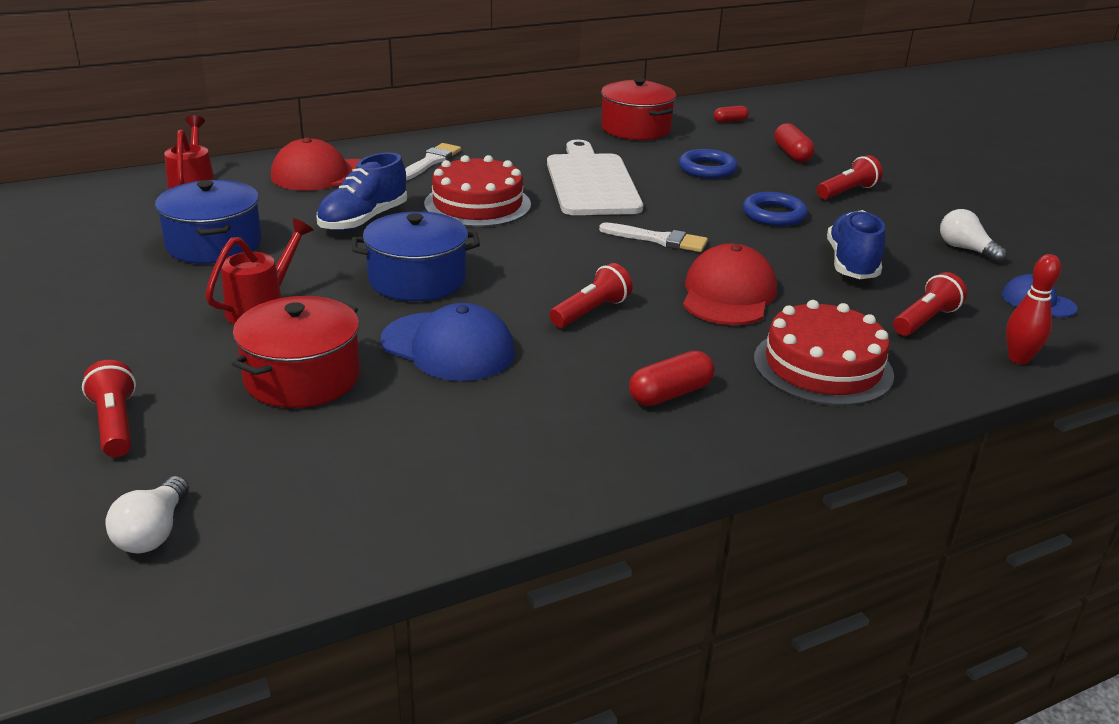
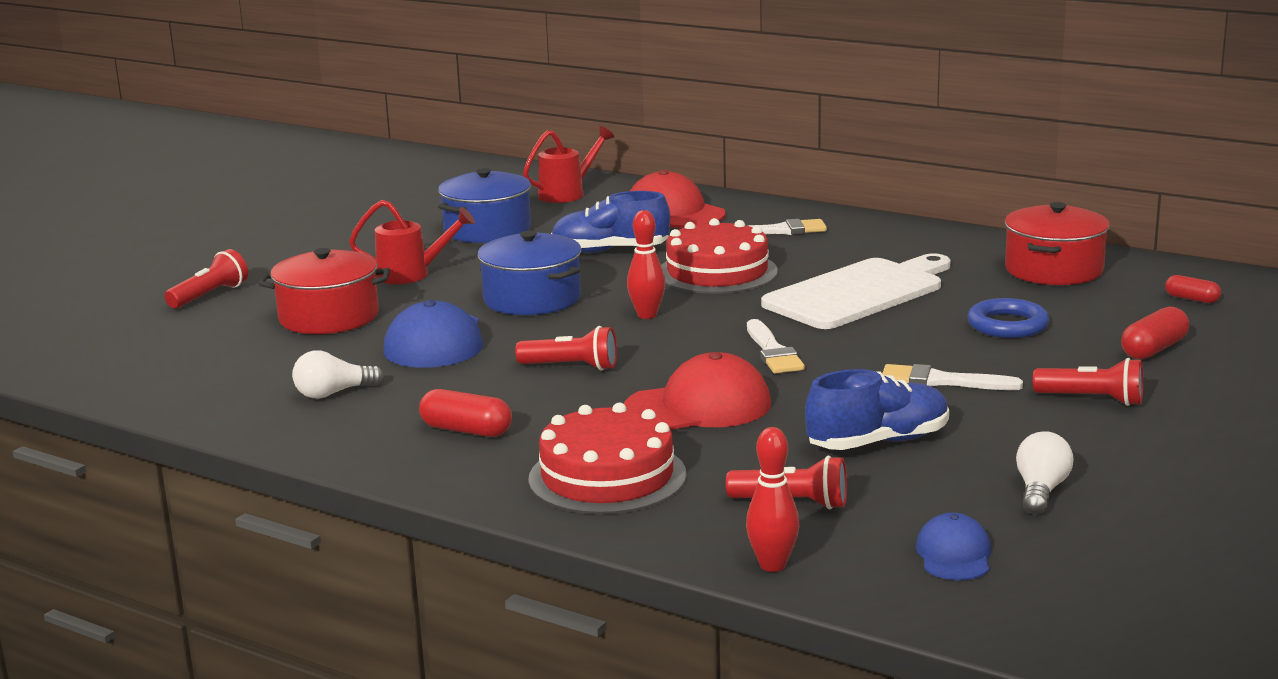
camera: 60 degrees right, 10 degrees down
(153, 532) = (108, 344): white light bulb -> white light bulb (333, 393)
(525, 253) = (647, 315): none -> red bowling pin
(774, 214) = (941, 381): blue ring -> white brush

